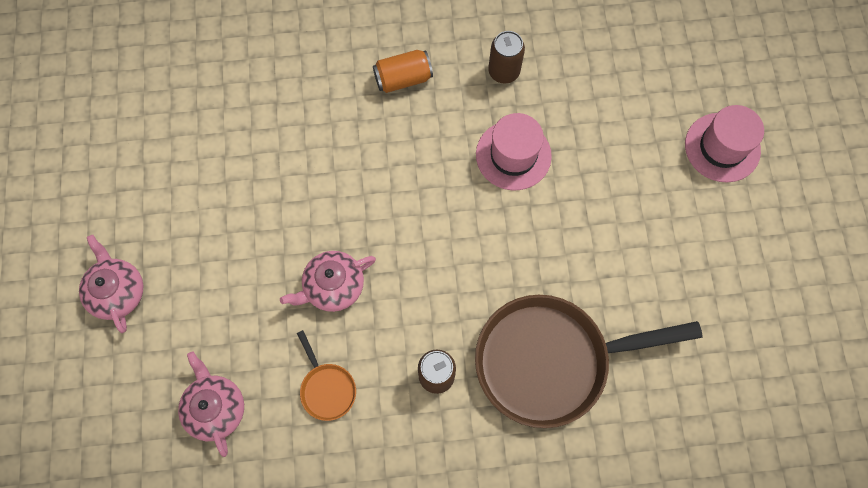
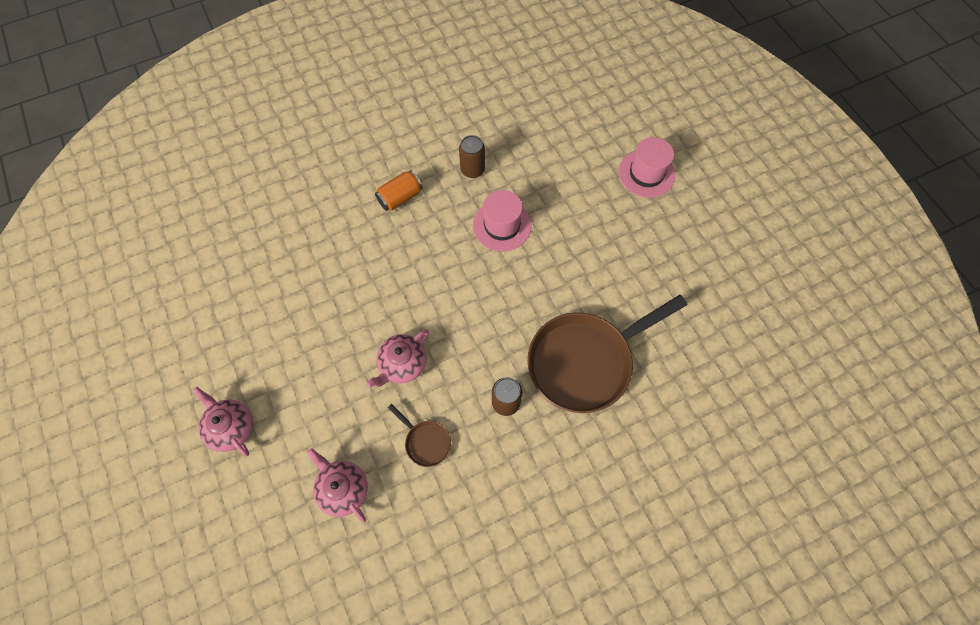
camera: 20 degrees left, 5 degrees down
(327, 388) = (425, 442): orange pan -> brown pan

